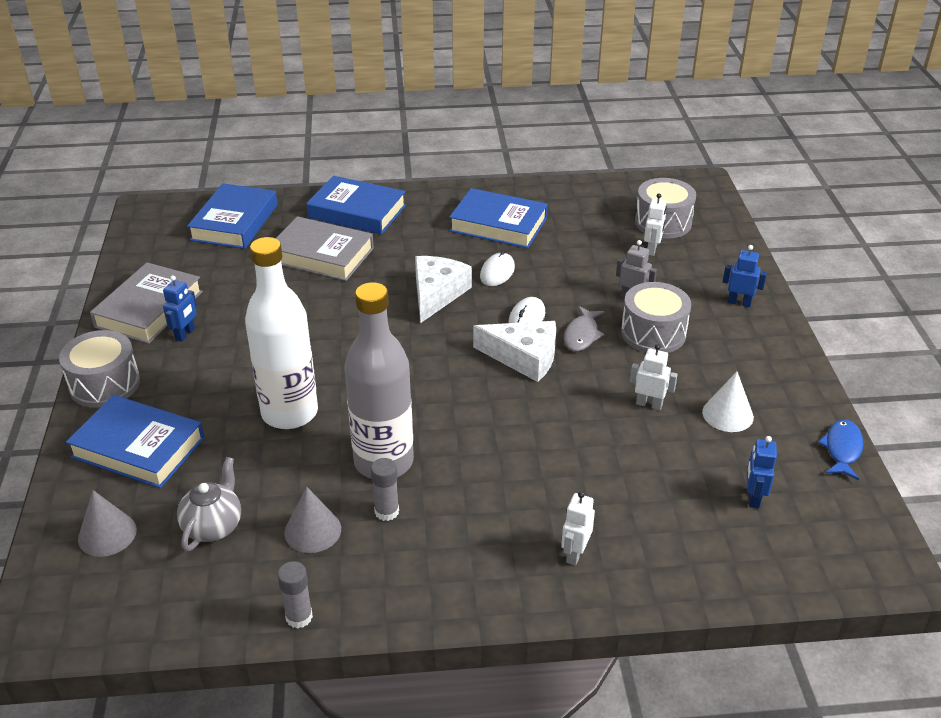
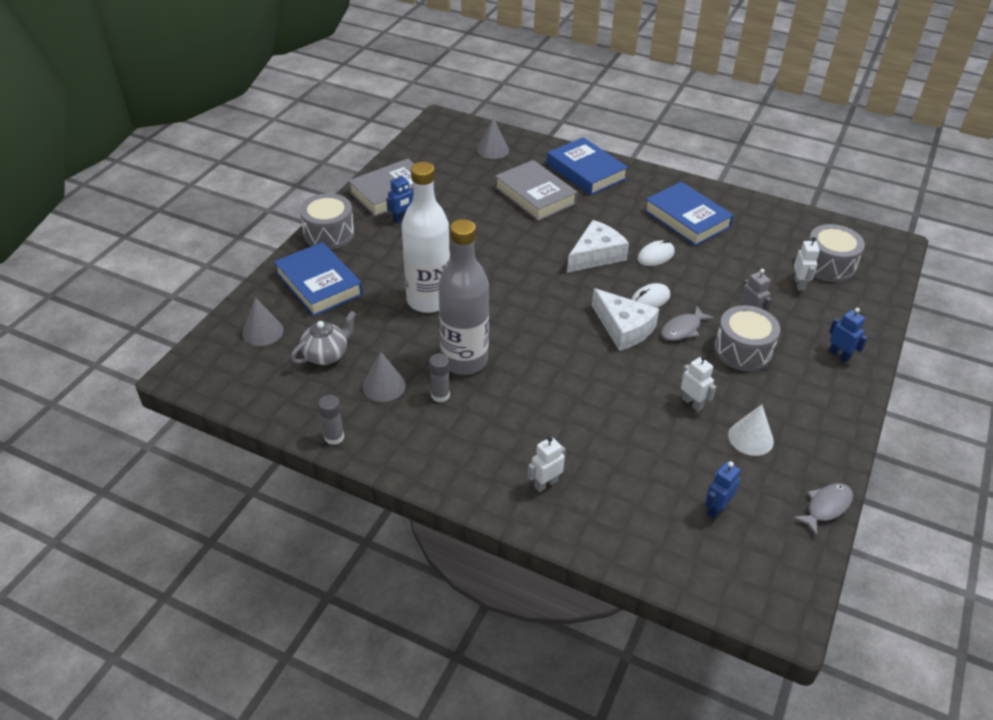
camera: 30 degrees right, 5 degrees up
(234, 222) = (492, 150): blue book -> grey cone
(652, 249) = (799, 284): white robot -> white robot turned 45 degrees counterclockwise
(842, 449) = (826, 507): blue fish -> grey fish

